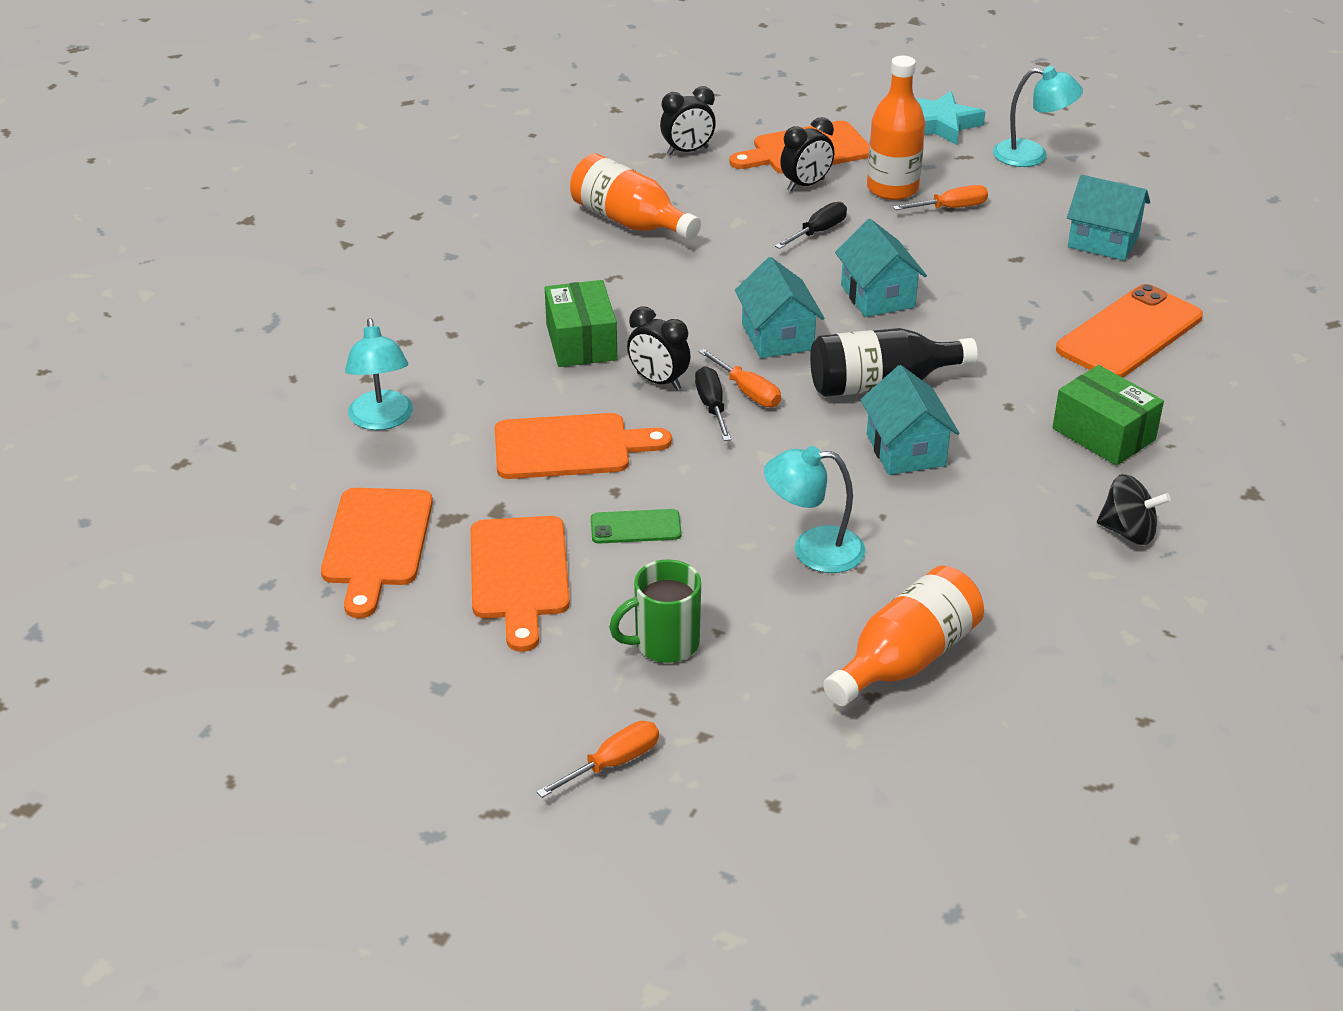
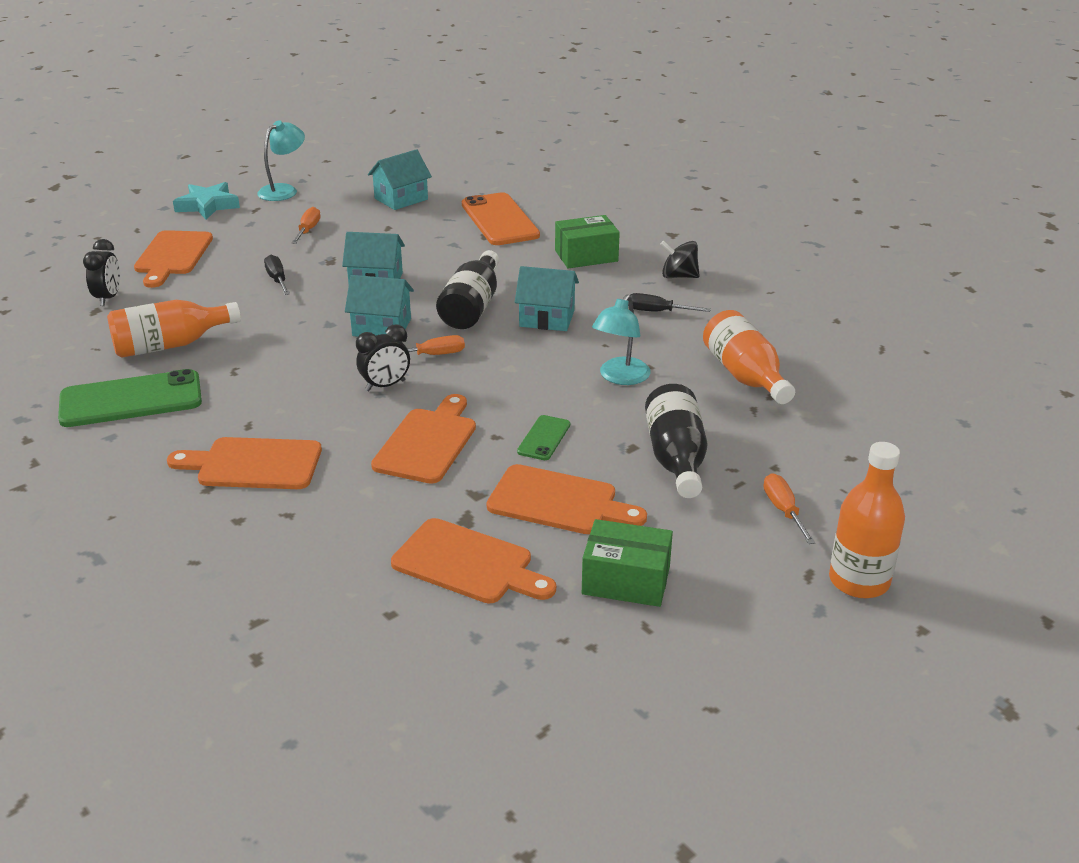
camera: 65 degrees left, 5 degrees down
(382, 420) = (306, 525): turquoise lamp -> none
(459, 352) = (253, 464): none -> orange cutting board
(517, 241) = (131, 400): none -> green phone
(581, 342) = (302, 405): green box -> green box (626, 580)
(664, 644) = (676, 459): green mug -> black bottle
(712, 407) = (436, 373): black screwdriver -> black screwdriver (657, 312)
(806, 185) = (215, 268): black clock -> none
(892, 189) = (260, 241): orange bottle -> orange bottle (859, 581)
(1128, 532) = (679, 276): black spinning top -> black spinning top turned 120 degrees counterclockwise

